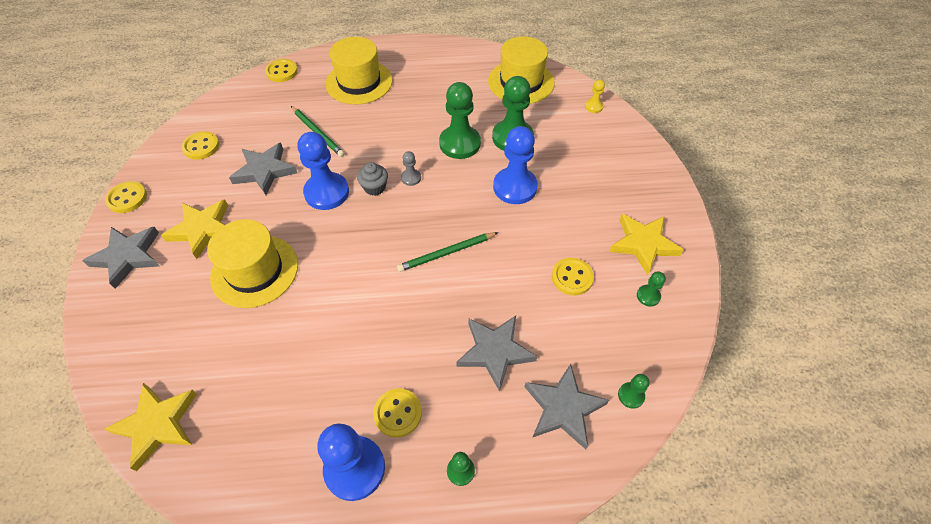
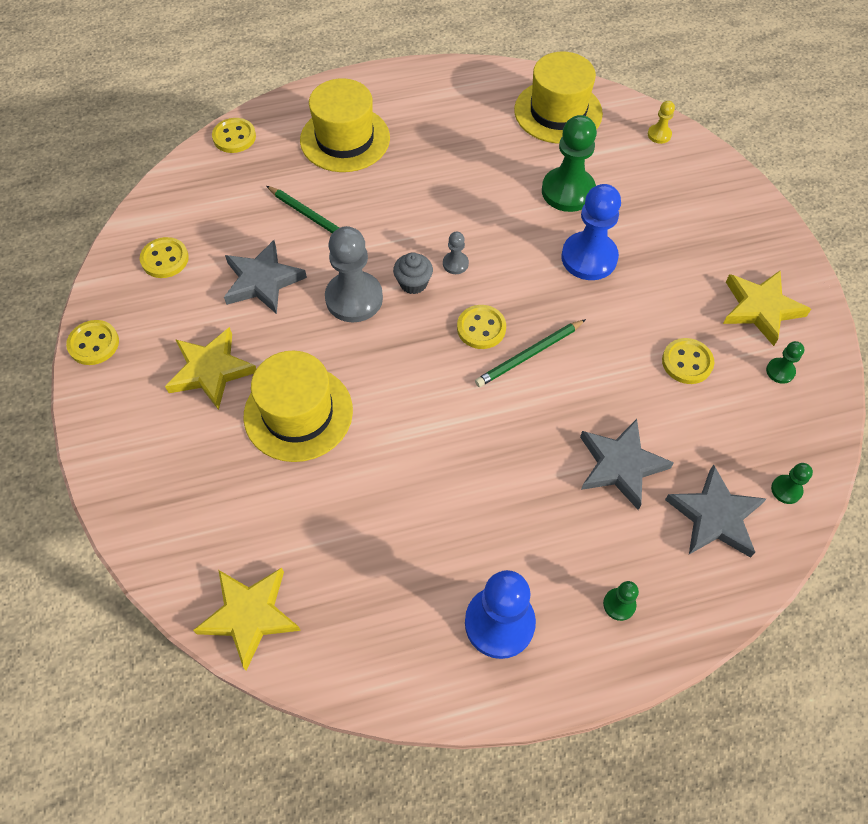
camera: 10 degrees left, 5 degrees up
(128, 257) = (127, 420): grey star -> none
(327, 192) = (354, 298): blue pawn -> grey pawn
(398, 413) = (529, 554): yellow button -> yellow button (481, 328)
(460, 143) = (503, 209): green pawn -> none

